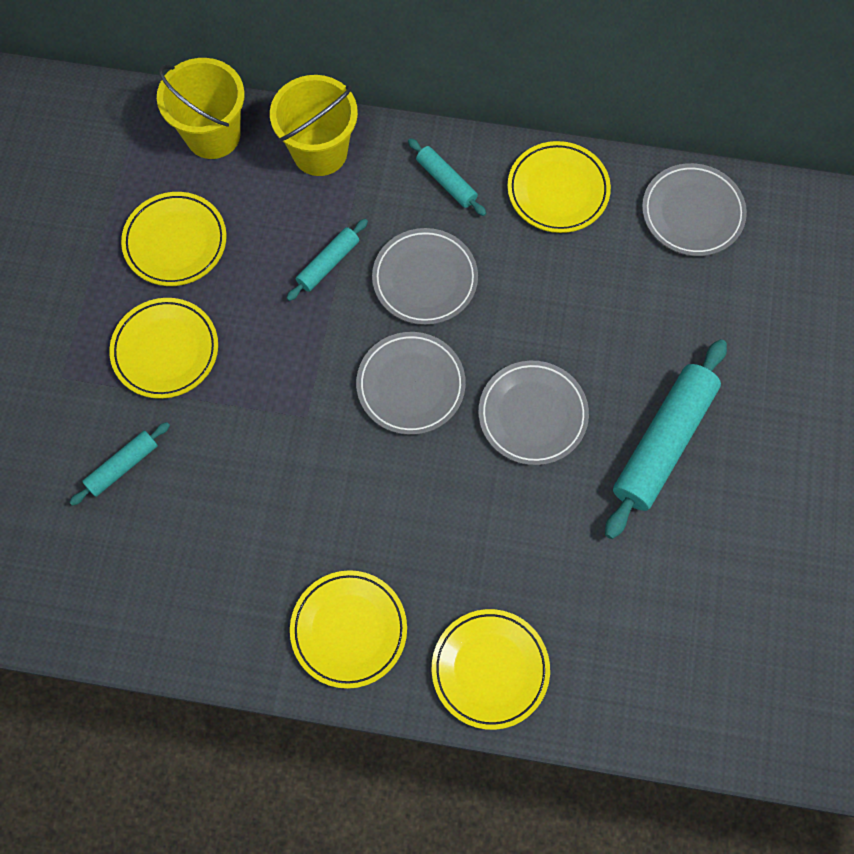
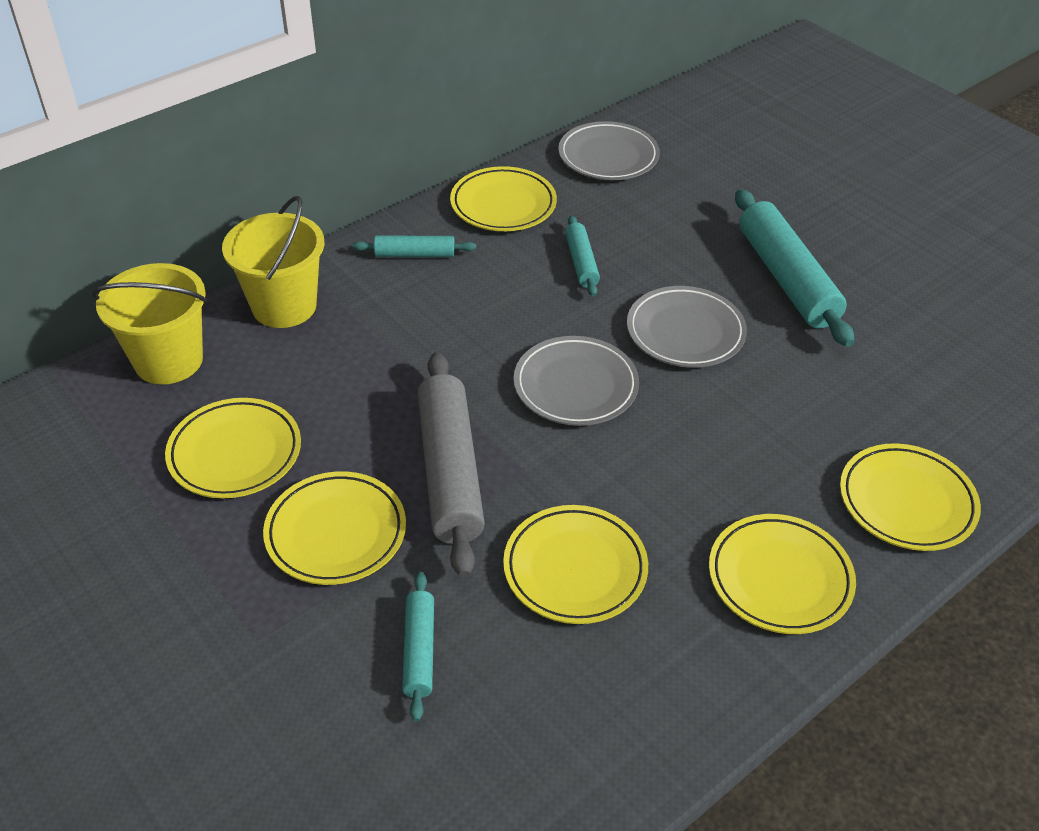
camera: 50 degrees left, 25 degrees down
(253, 504) = (575, 569): none -> yellow plate
(267, 372) = (450, 472): none -> grey rolling pin
(328, 263) = (395, 365): turquoise rolling pin -> turquoise rolling pin (581, 262)
(425, 279) = (486, 318): grey plate -> none

